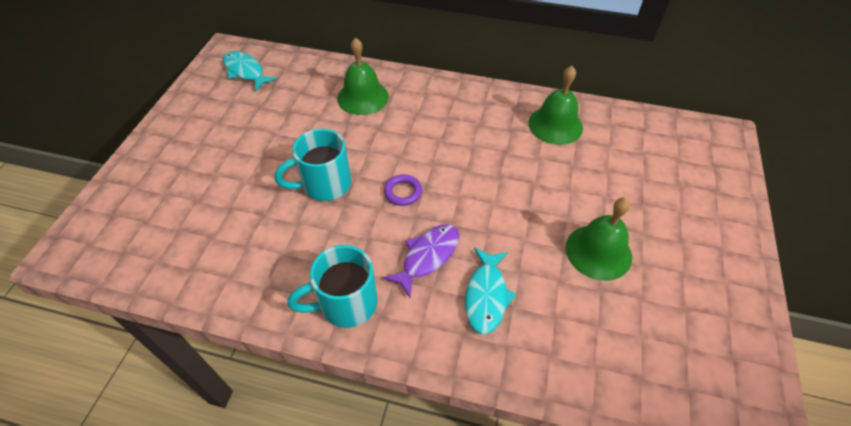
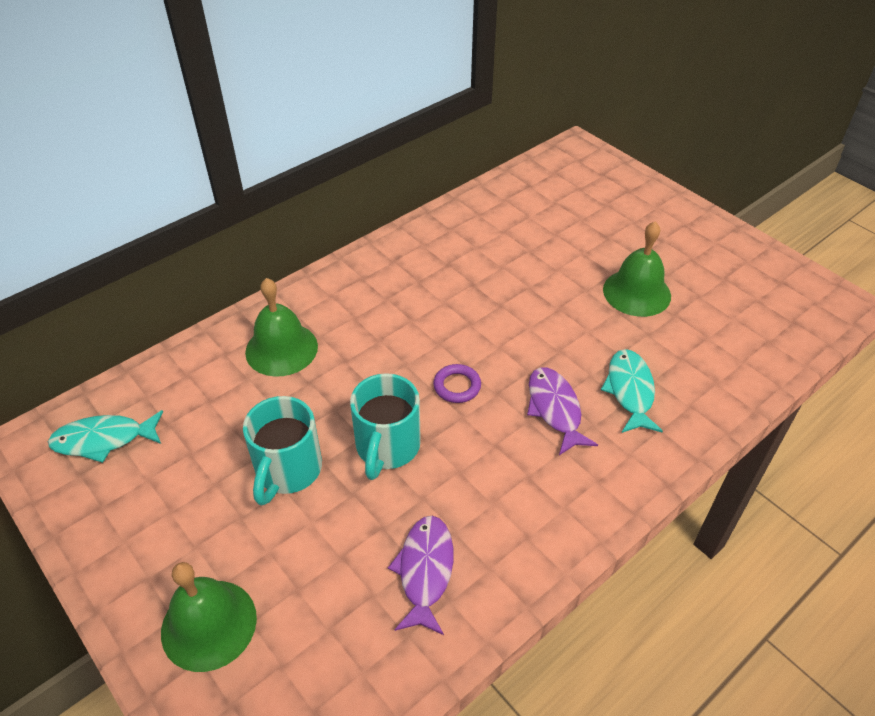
camera: 55 degrees left, 5 degrees down
(243, 253) = (425, 571): none -> purple fish
(346, 303) = (564, 503): turquoise mug -> turquoise mug (288, 470)
(486, 296) = (630, 390): turquoise fish -> turquoise fish turned 135 degrees counterclockwise
(555, 125) = (471, 232): green bell -> green bell (209, 624)

